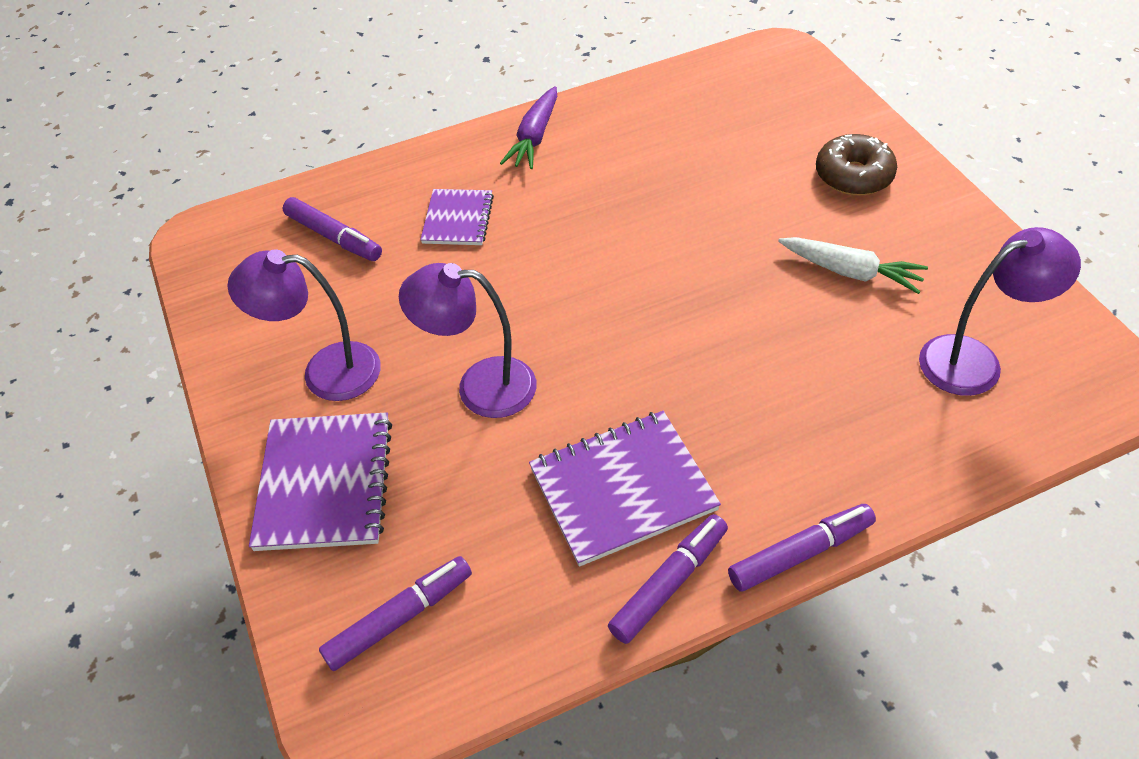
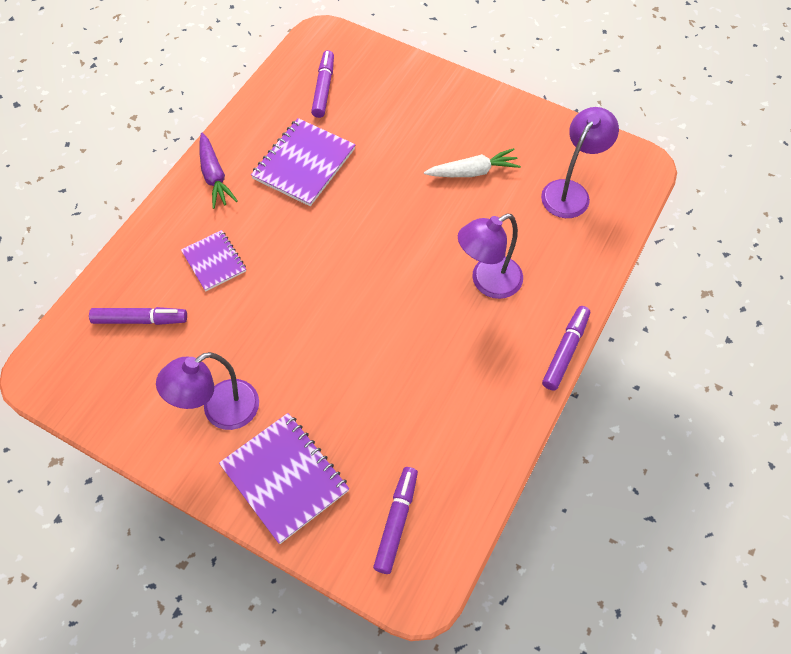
camera: 40 degrees left, 10 degrees up
(480, 386) = (324, 362): purple lamp -> purple lamp (487, 282)
(622, 489) = (453, 373): purple notebook -> purple notebook (304, 164)
(669, 583) = (516, 409): purple marker -> purple marker (323, 88)
(853, 176) = (429, 107): brown donut -> none

